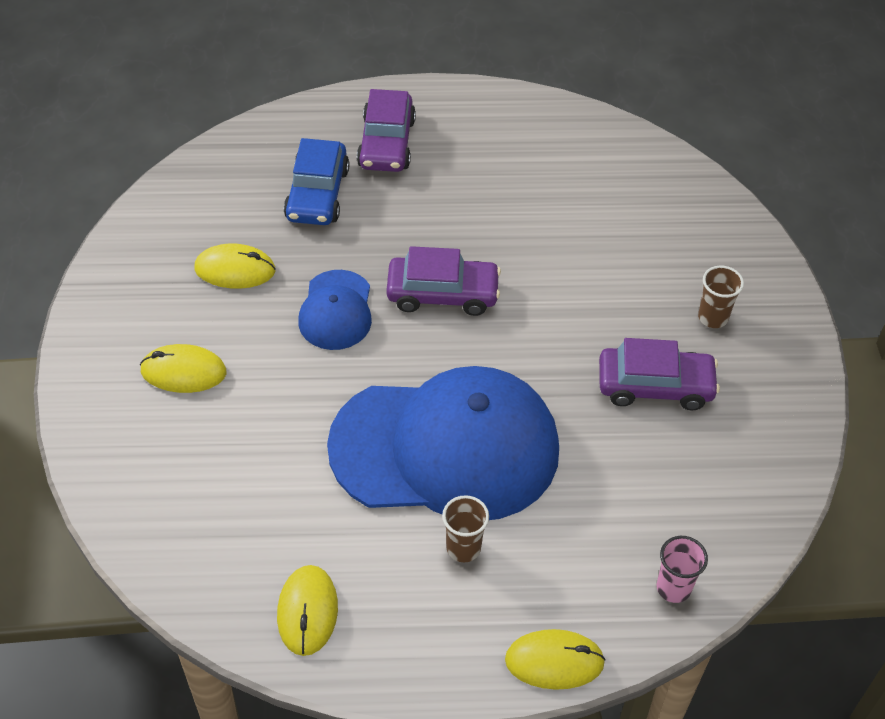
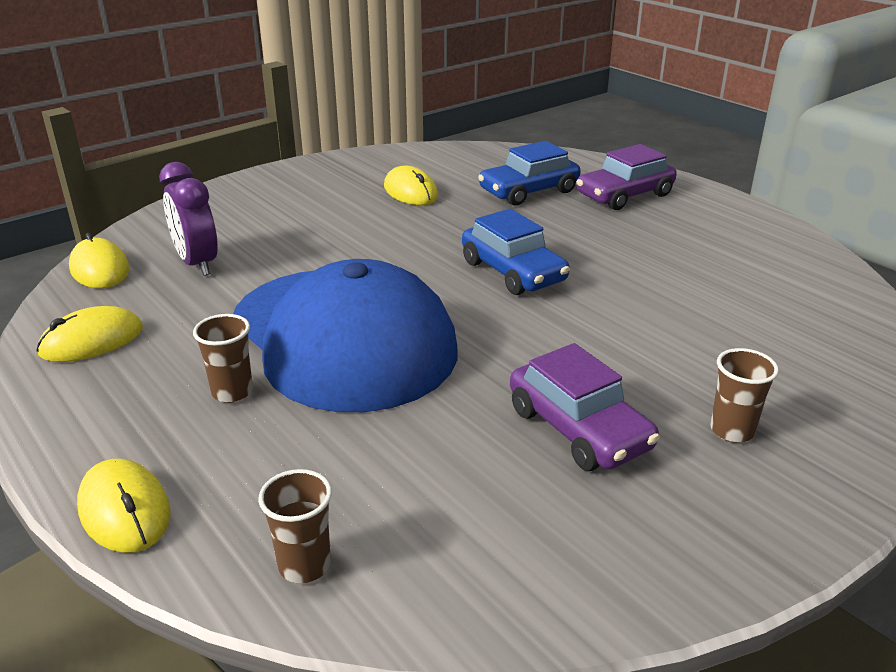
camera: 55 degrees right, 20 degrees down
(183, 372) = (291, 209): yellow mouse -> yellow mouse (100, 269)
(231, 488) = (197, 263): none -> purple clock
(336, 310) = (427, 238): blue cap -> none
(442, 293) = (513, 272): purple car -> blue car
(673, 588) = (304, 565): pink cup -> brown cup

